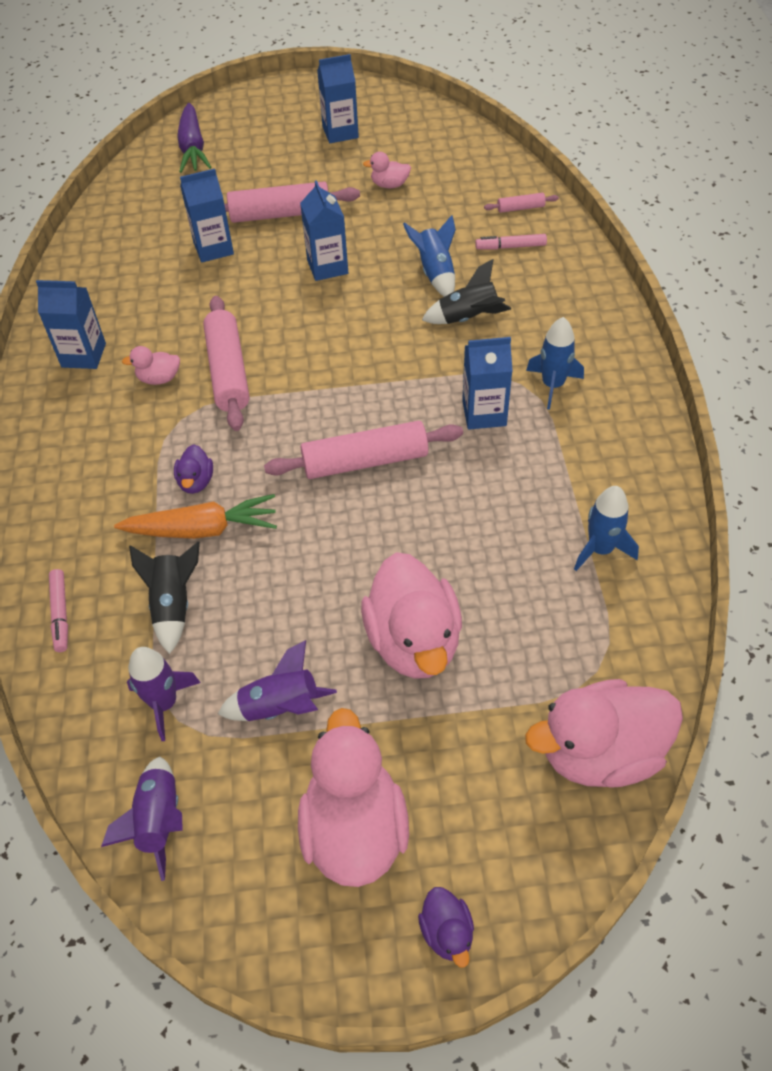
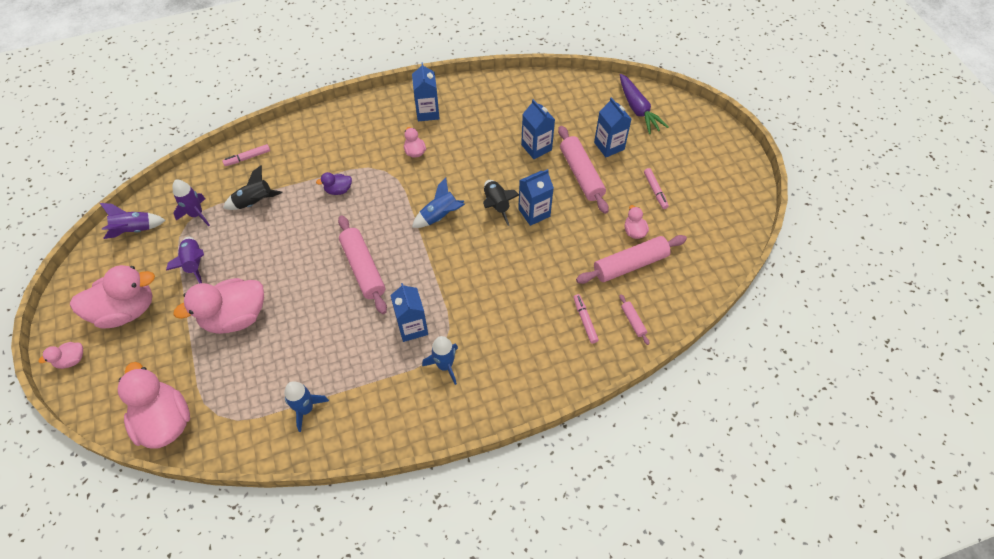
camera: 75 degrees right, 5 degrees up
(193, 148) = (638, 109): purple carrot -> purple carrot turned 90 degrees counterclockwise
(203, 529) = (305, 202): orange carrot -> none
(228, 371) = (426, 183): pink rolling pin -> pink rolling pin (630, 264)
(333, 157) = (655, 191): none -> pink marker
(340, 132) = (687, 188): blue carton -> blue carton (609, 146)
(435, 273) = (543, 277): blue rocket -> blue rocket (440, 216)
(447, 932) = (71, 360): purple duck -> pink duck
(468, 318) = (501, 304): black rocket -> black rocket (496, 205)

